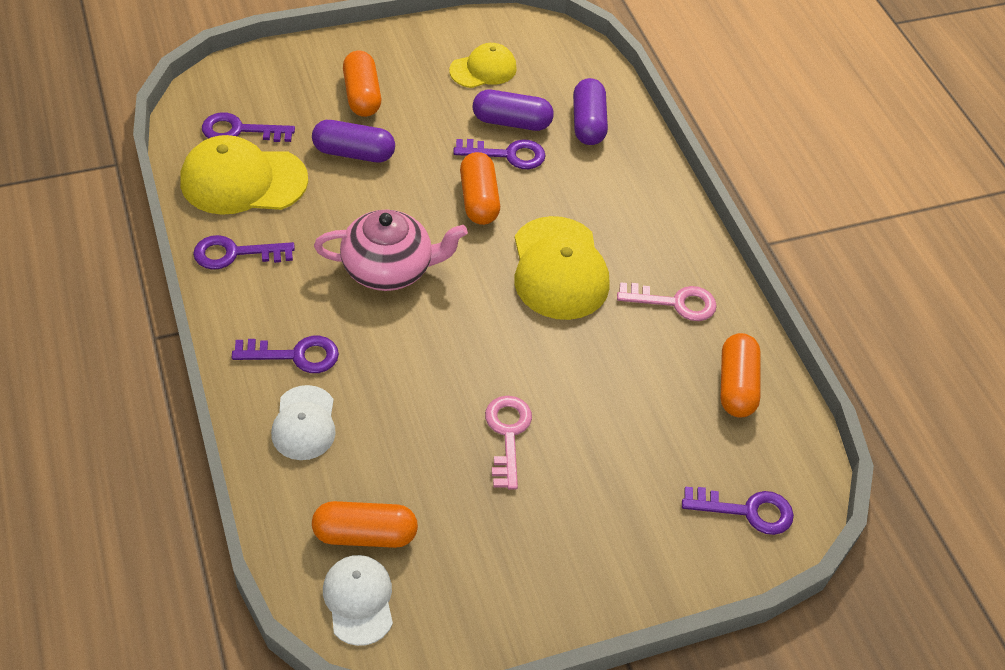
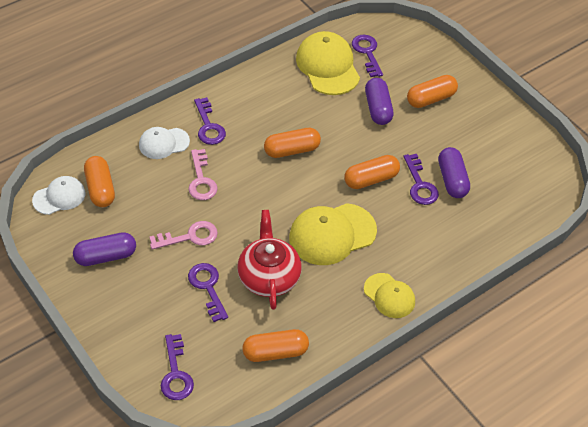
camera: 75 degrees right, 0 degrees up
(235, 254) = (270, 79): purple key -> purple key (207, 287)
(389, 268) = (292, 150): pink teapot -> orange capsule
(483, 69) = (494, 153): yellow cap -> yellow cap (389, 296)
(588, 123) = (476, 222): purple capsule -> purple capsule (106, 256)
(609, 358) = (268, 276): none -> red teapot
(675, 302) = (332, 304): pink key -> pink key (201, 180)

